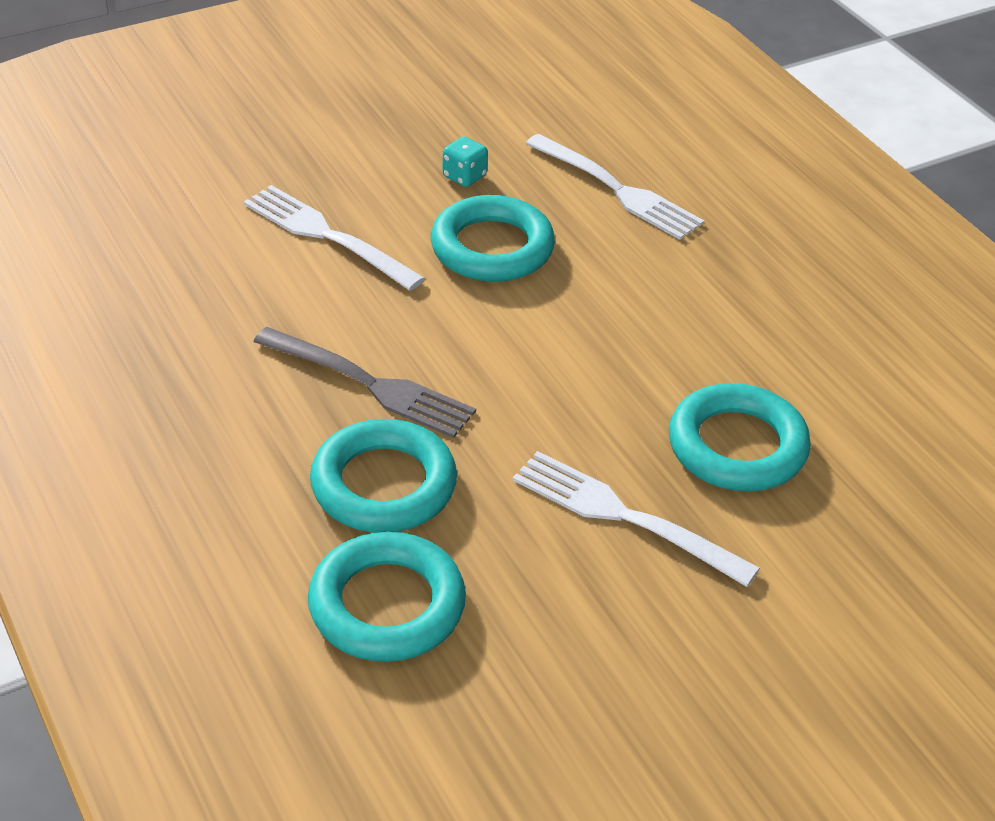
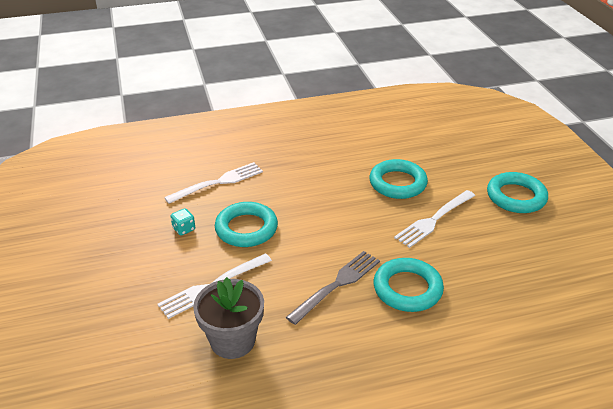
camera: 75 degrees left, 5 degrees down
(208, 279) = (232, 341): none -> grey flower pot
(387, 605) = (482, 297): turquoise ring -> turquoise ring (516, 197)

